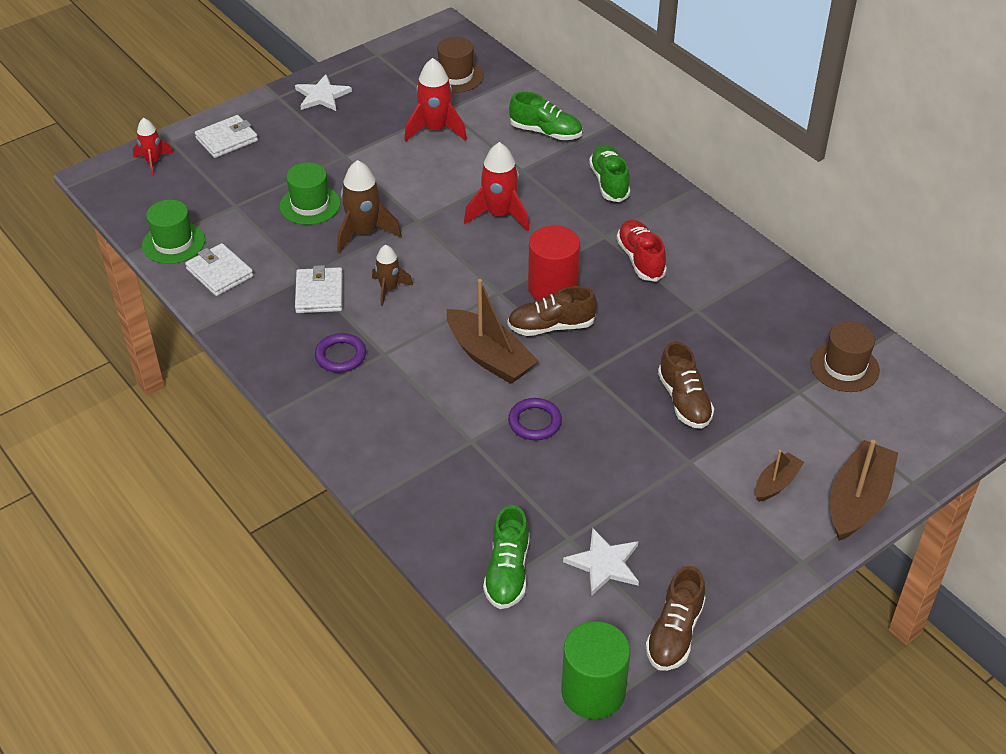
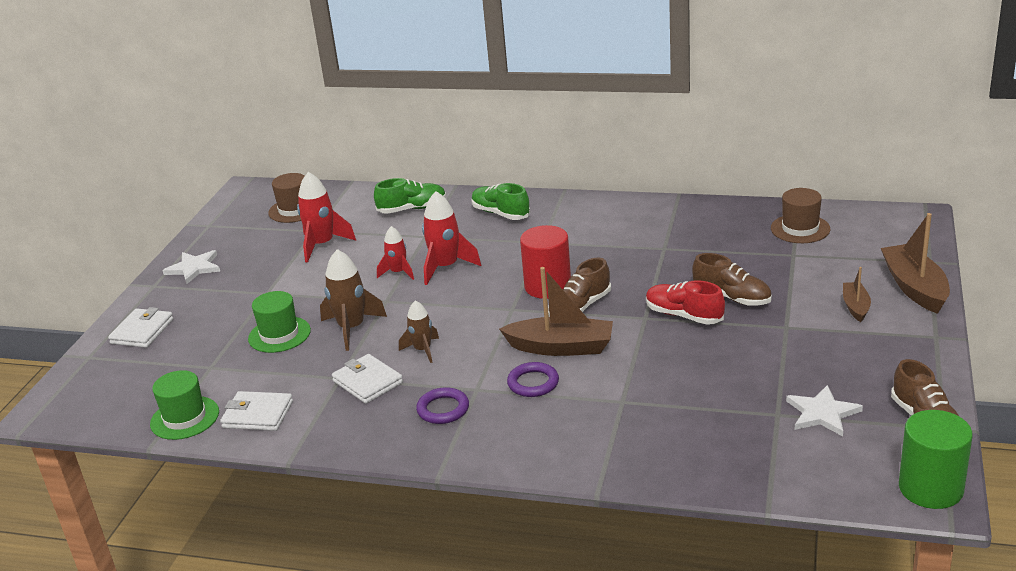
camera: 35 degrees left, 15 degrees down
(153, 162) = (88, 377): red rocket -> red rocket (398, 272)
(507, 572) = (767, 459): green shoe -> none
(534, 422) = (651, 365): purple ring -> purple ring (533, 383)
(640, 259) = (585, 242): red shoe -> red shoe (684, 315)

